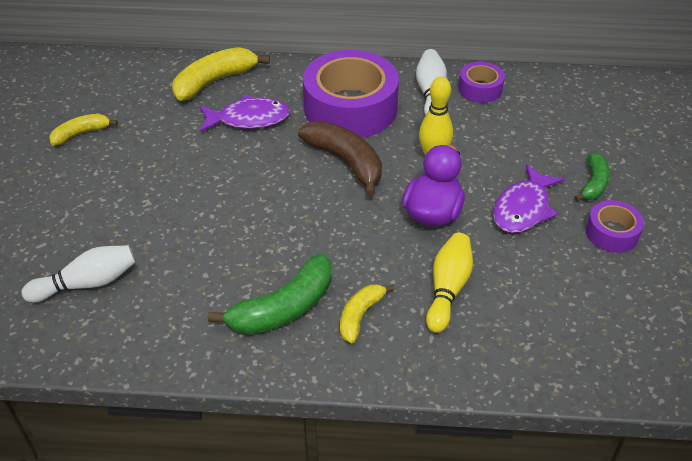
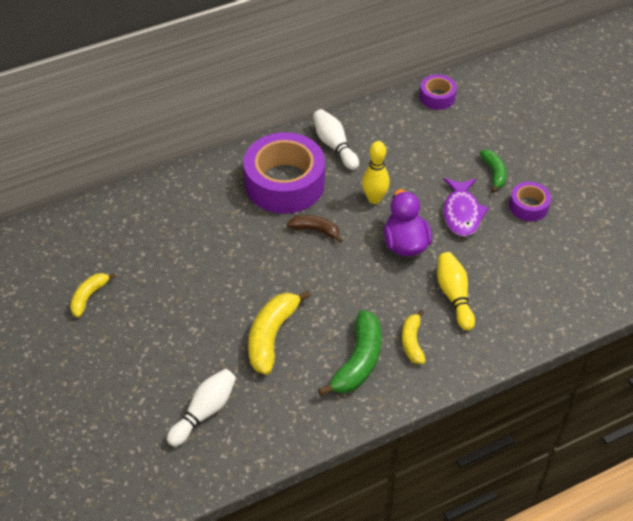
camera: 30 degrees left, 5 degrees up
(214, 81) = (159, 204): yellow banana -> yellow banana (271, 336)
(248, 119) = (214, 226): purple fish -> none
(346, 162) = (315, 230): brown banana -> brown banana, size x0.59
(480, 89) = (367, 127): purple tape -> purple tape (437, 97)

